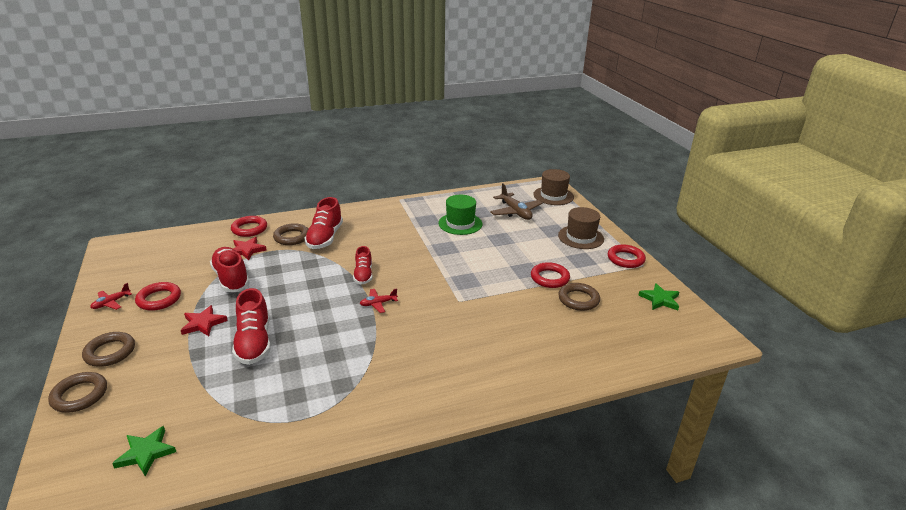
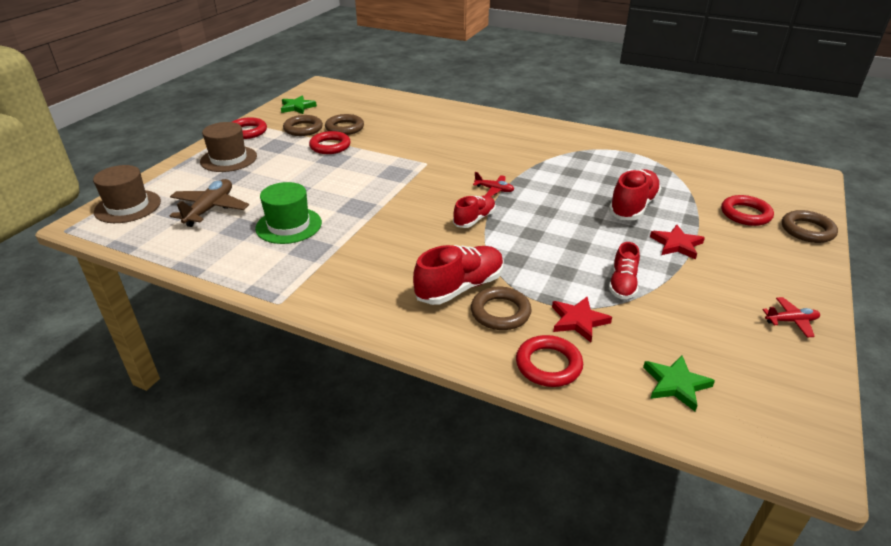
camera: 135 degrees left, 5 degrees up
(110, 352) = (783, 257): brown ring -> brown ring (303, 129)
(146, 453) = (744, 175): green star -> green star (676, 384)
(159, 299) = (724, 297): red ring -> red ring (745, 214)
(231, 278) = (622, 284): red shoe -> red shoe, size x0.64

